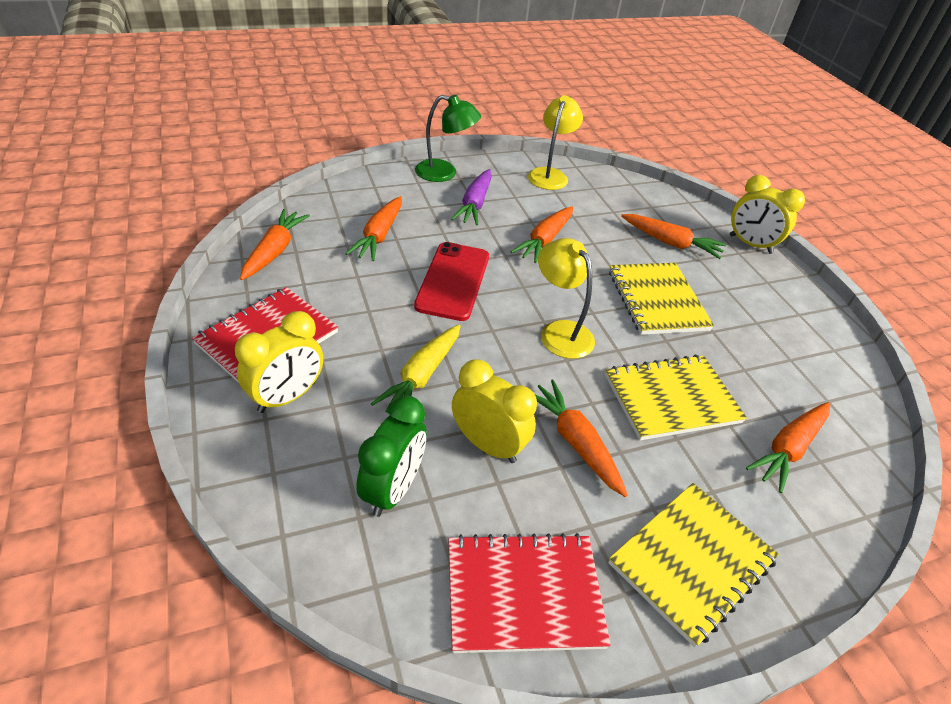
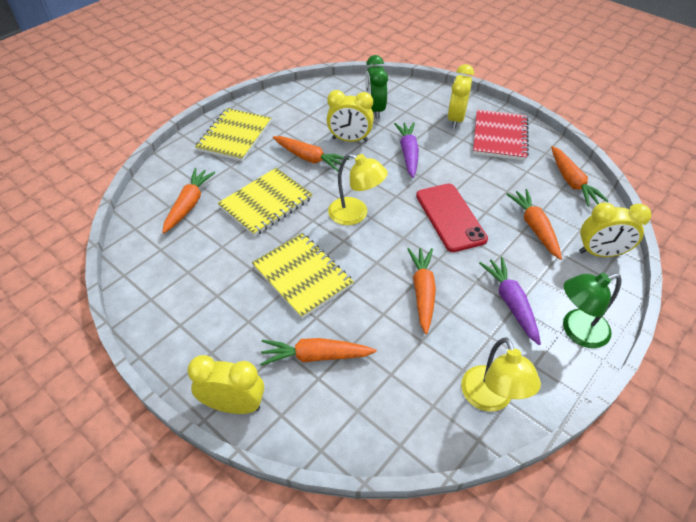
camera: 155 degrees right, 5 degrees up
(350, 196) = (600, 253): none -> yellow clock
(421, 377) = (408, 153): yellow carrot -> purple carrot
(523, 594) = (299, 102): red notebook -> none

